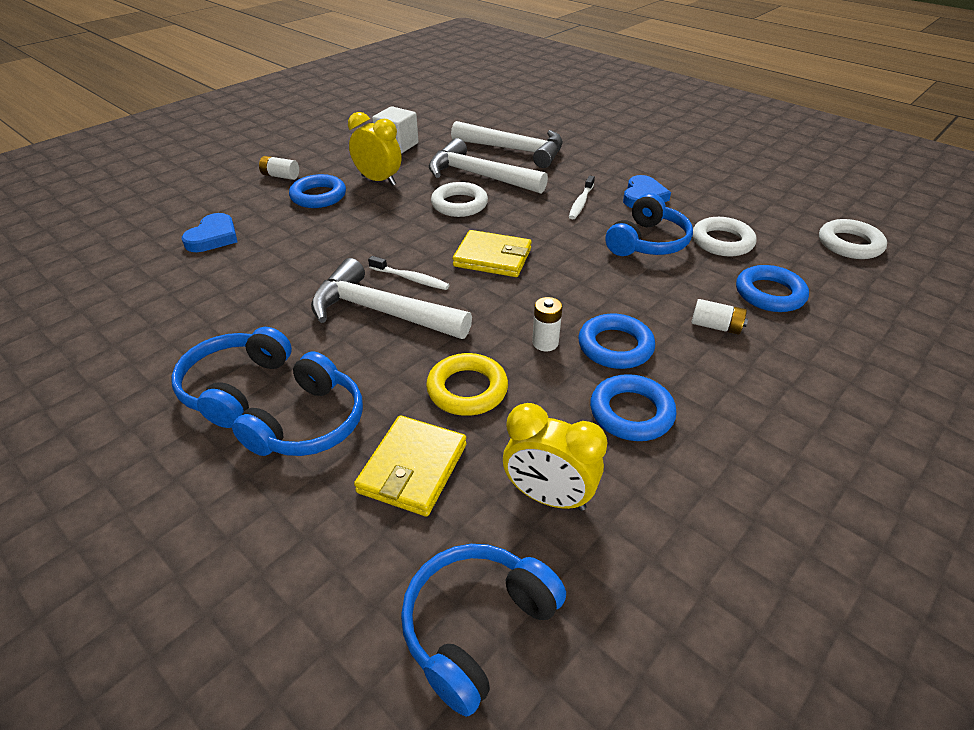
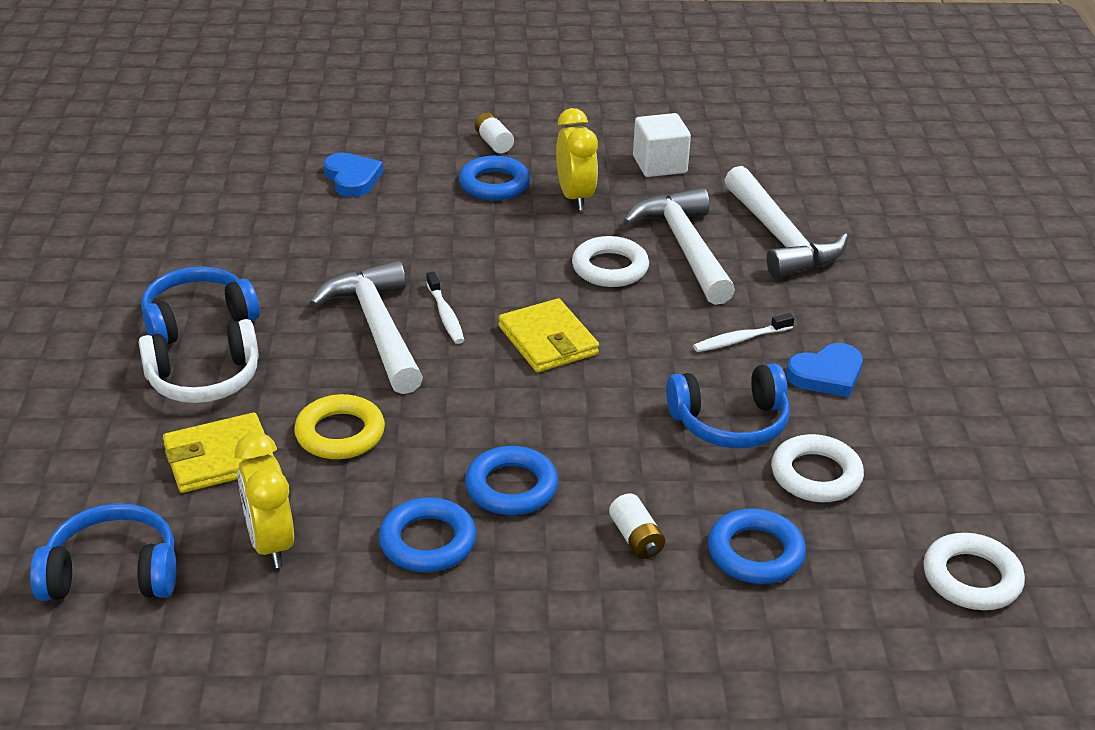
camera: 45 degrees right, 5 degrees down
(213, 237) = (352, 178): blue heart -> blue heart turned 90 degrees counterclockwise
(309, 423) = (204, 379): blue headphones -> white headphones
(545, 343) = (459, 443): white battery -> none

